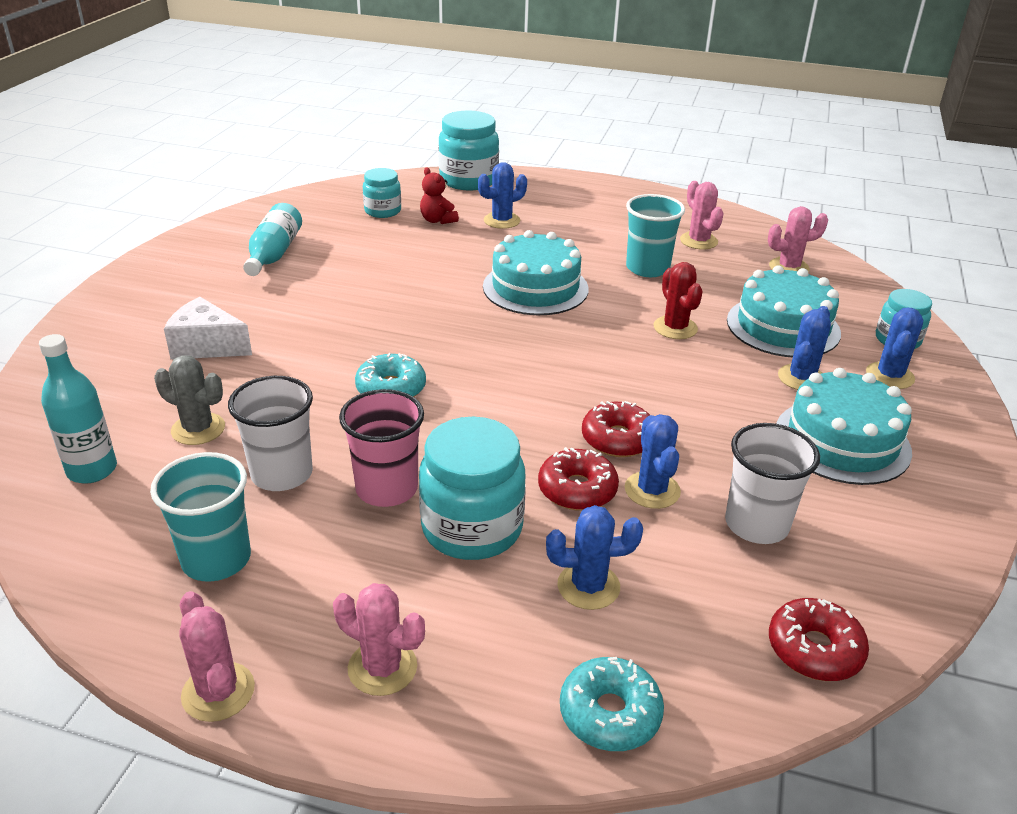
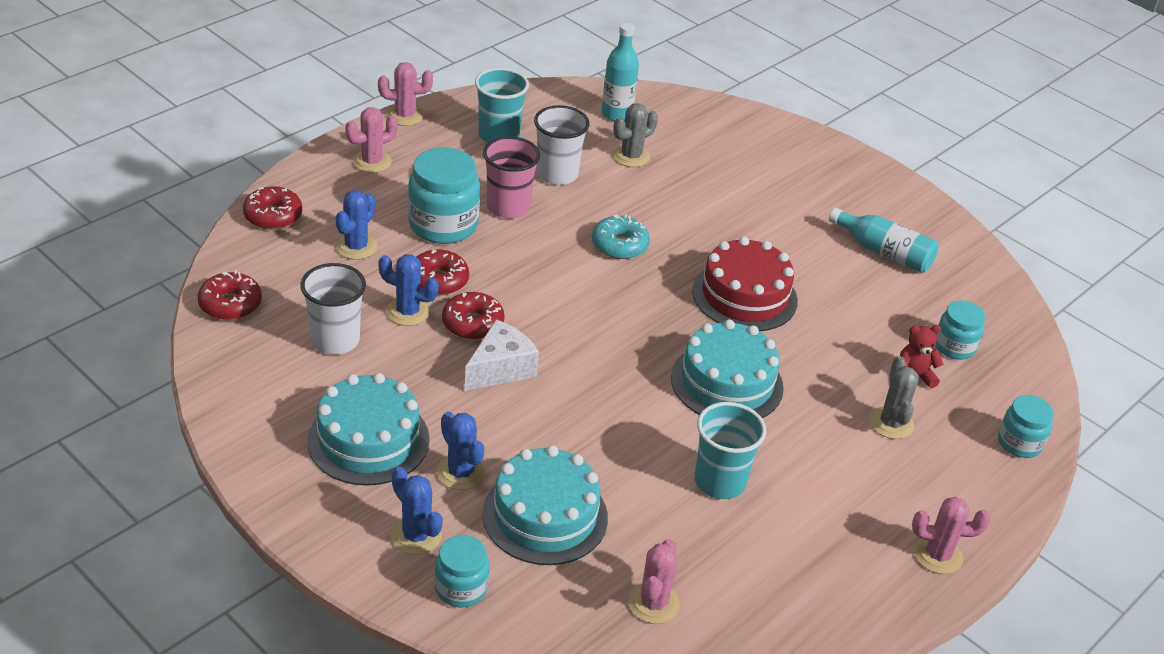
camera: 115 degrees right, 5 degrees up
(207, 346) = (738, 183): white cheese -> white cheese (500, 369)
(407, 303) = (744, 296): none -> red cake
(468, 180) = (1019, 443): turquoise jar -> turquoise jar, size x0.59
(502, 221) = (891, 423): blue cactus -> grey cactus
(610, 713) = (273, 216): turquoise donut -> red donut
(675, 328) = (595, 438): red cactus -> none
(698, 241) = (760, 562): pink cactus -> pink cactus (938, 555)

